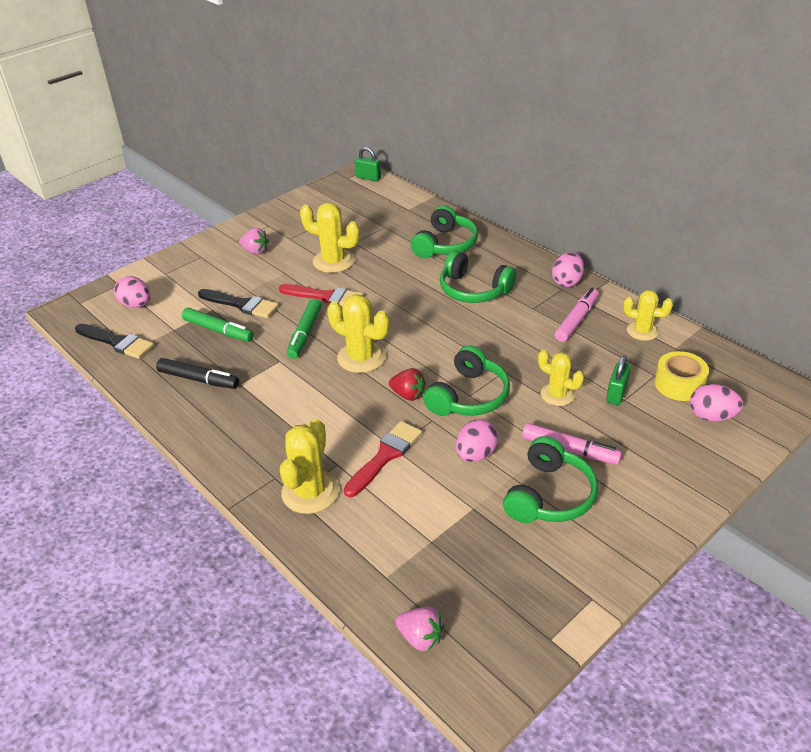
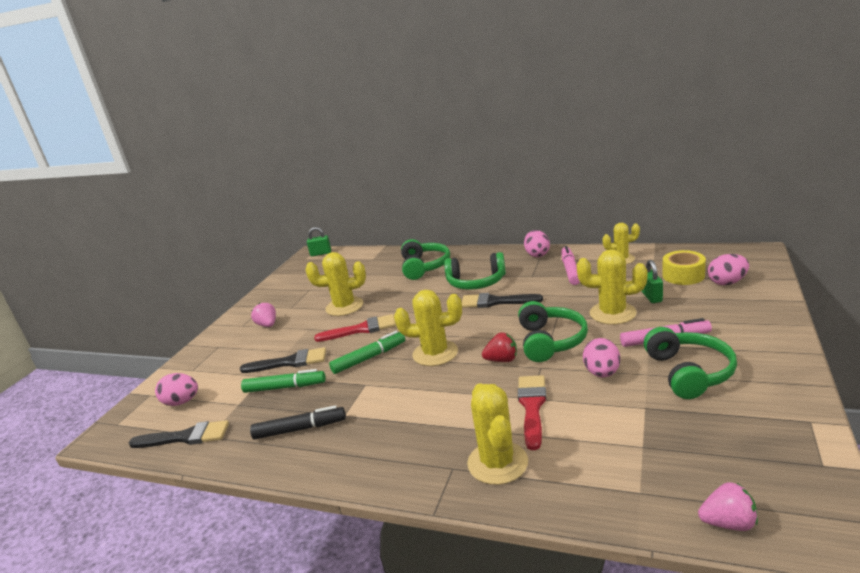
camera: 25 degrees left, 15 degrees down
(255, 251) = (267, 325): pink strawberry -> pink strawberry turned 120 degrees counterclockwise
(305, 333) = (369, 358): green marker -> green marker turned 105 degrees counterclockwise
(467, 324) = (496, 302): none -> black brush
(557, 394) = (612, 313): yellow cactus -> yellow cactus, size x1.52

